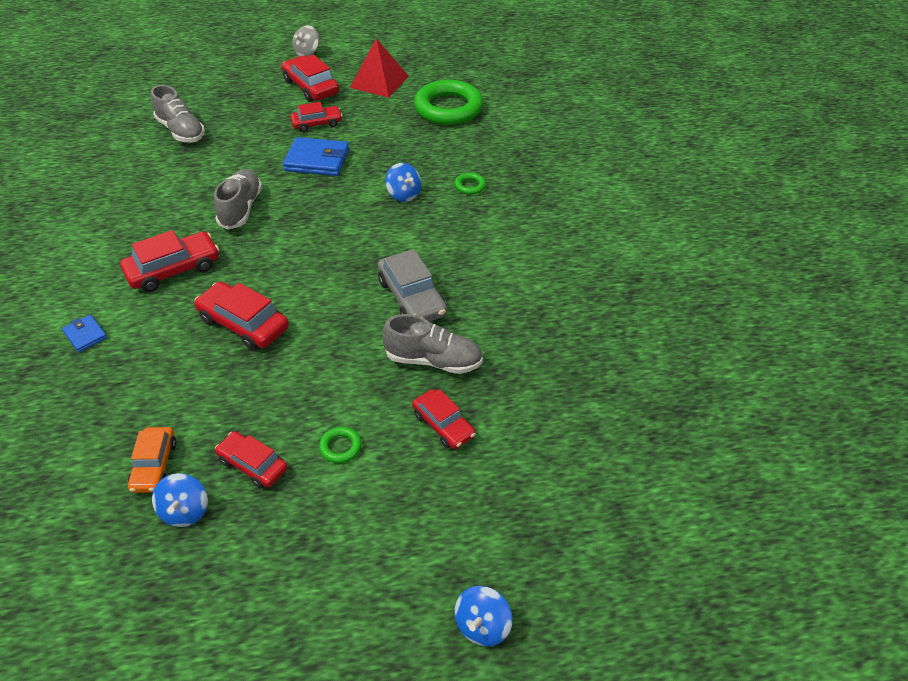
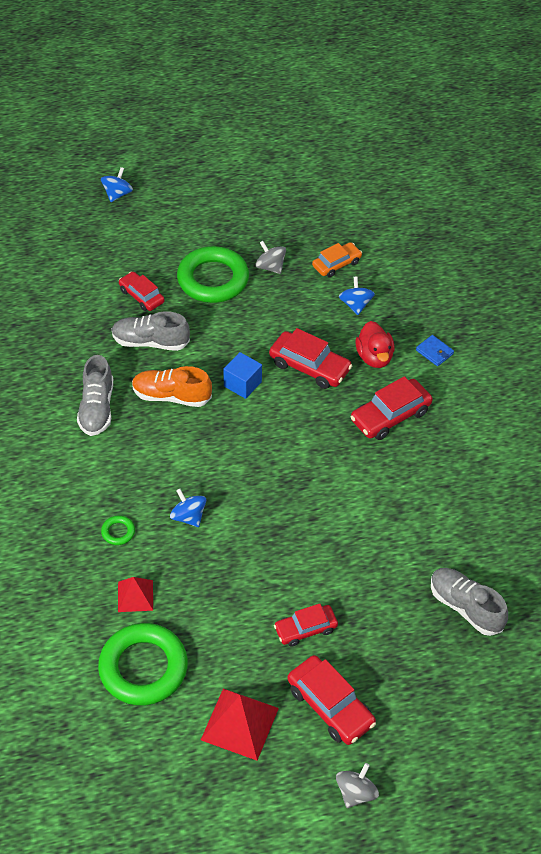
camera: 175 degrees right, 5 degrees up
(154, 465) = (336, 264): orange car -> orange car turned 60 degrees clockwise
(161, 332) = (374, 357): none -> red duck
(185, 511) = (305, 240): blue spinning top -> blue spinning top (355, 305)
(241, 208) = (353, 490): grey shoe -> grey shoe (97, 408)
(253, 465) = (270, 267): red car -> grey spinning top
(317, 160) = (291, 564): blue wallet -> none
(328, 307) = (242, 384): none -> blue cube
(340, 447) = (213, 279): green ring -> green ring, size x2.45
(412, 298) = (171, 396): grey car -> orange shoe
(454, 146) = (135, 596): none -> red pyramid

